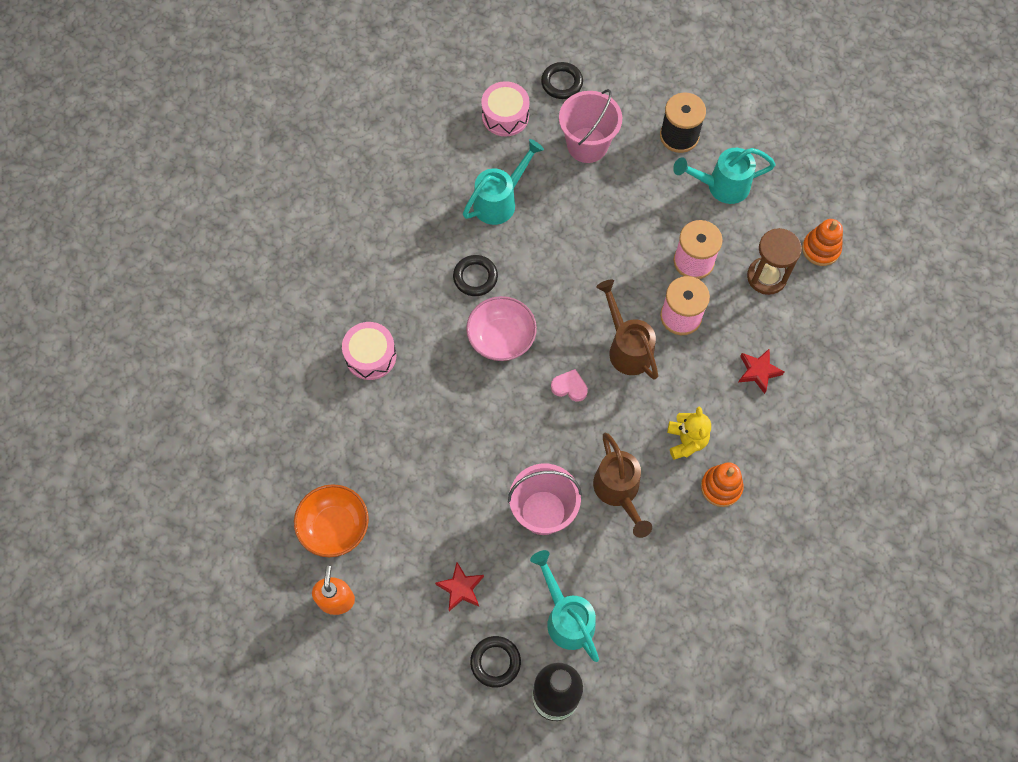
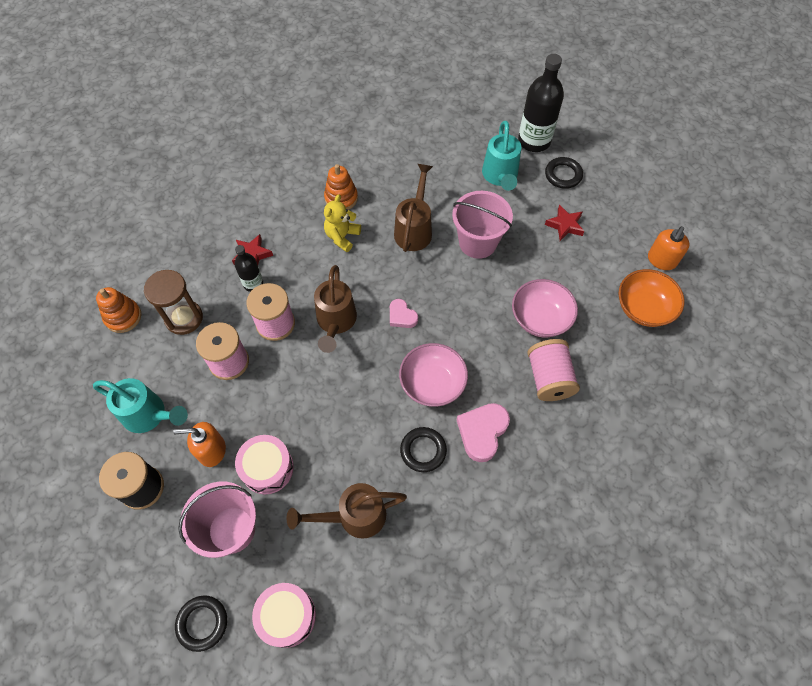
camera: 150 degrees left, 5 degrees down
(370, 356) = (555, 428): pink drum -> pink drum (267, 468)
(397, 400) = (549, 378): none -> pink spool
(433, 319) = (482, 432): none -> pink heart
(434, 458) = (540, 318): none -> pink bowl
(500, 201) = (354, 516): turquoise watering can -> brown watering can
(648, 188) = (211, 450): none -> orange soap dispenser
(733, 343) = (253, 283): none -> black bottle

